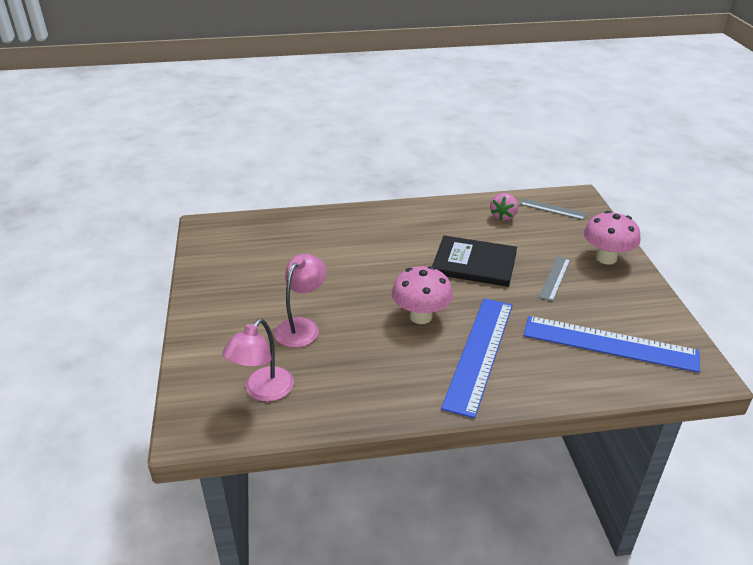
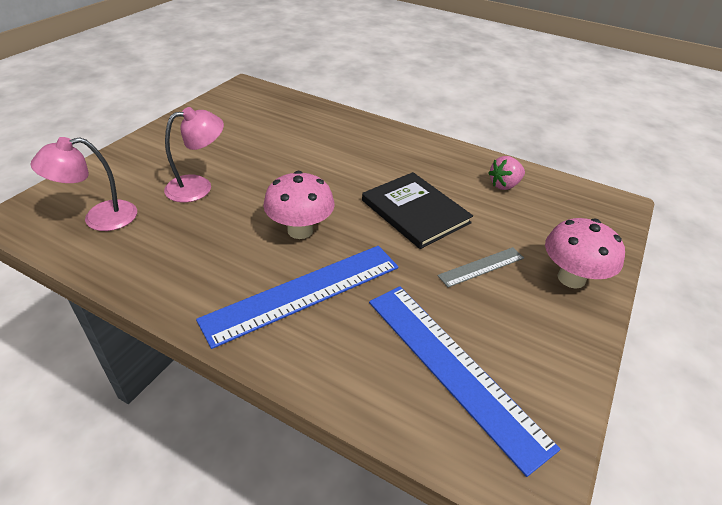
camera: 35 degrees right, 5 degrees up
(553, 209) = (570, 202): grey ruler -> none

